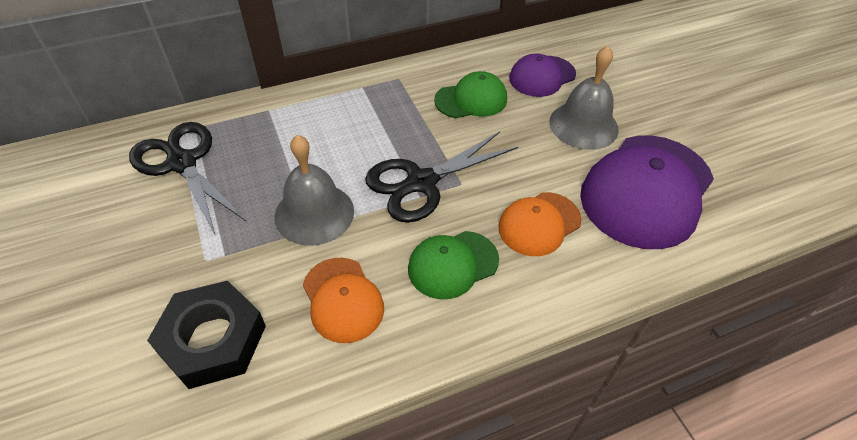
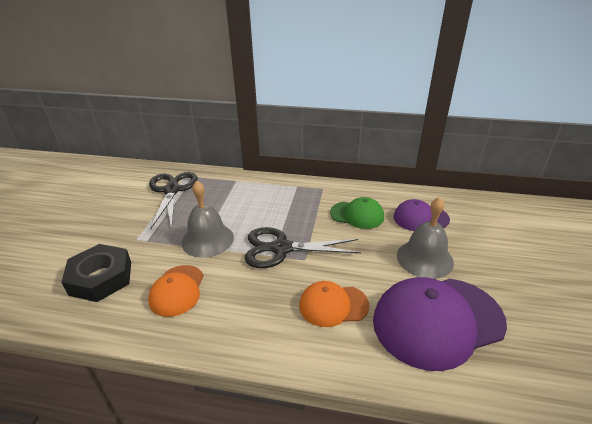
camera: 35 degrees right, 15 degrees down
(452, 264) = (254, 302): green cap -> none

